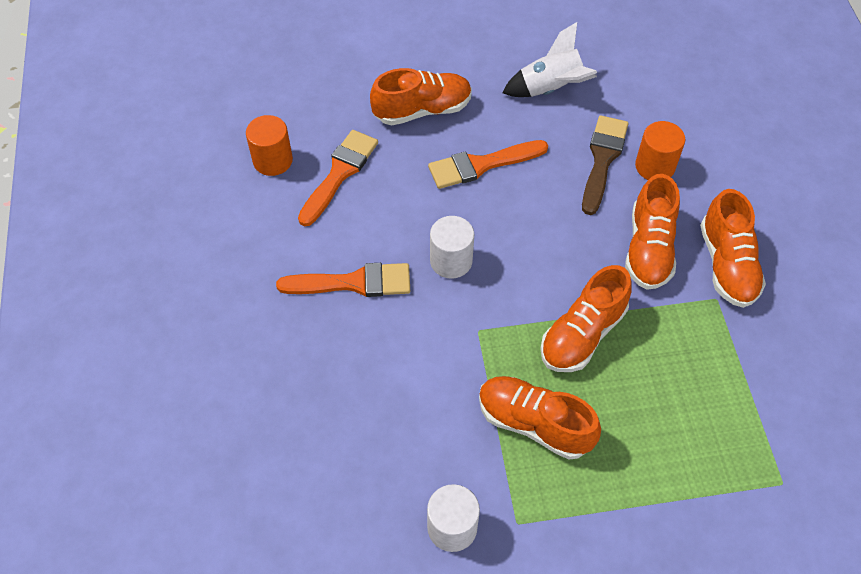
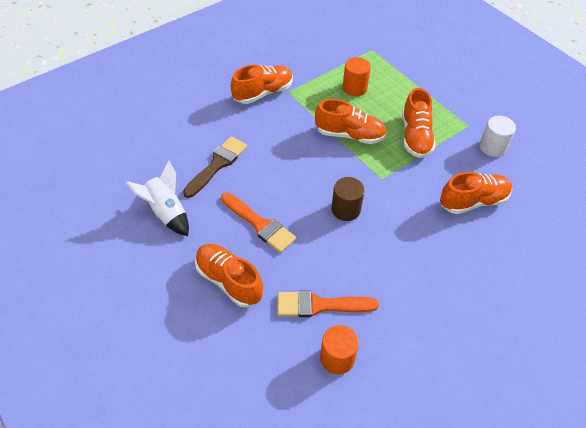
camera: 120 degrees left, 5 degrees down
(353, 283) = (398, 252): orange brush -> none
(451, 261) = (346, 209): white cylinder -> brown cylinder
(602, 159) = (217, 165): brown brush -> brown brush turned 135 degrees clockwise
(648, 249) = (273, 125): orange shoe -> orange shoe (473, 201)
(655, 166) = (208, 139): orange cylinder -> orange cylinder (354, 88)

